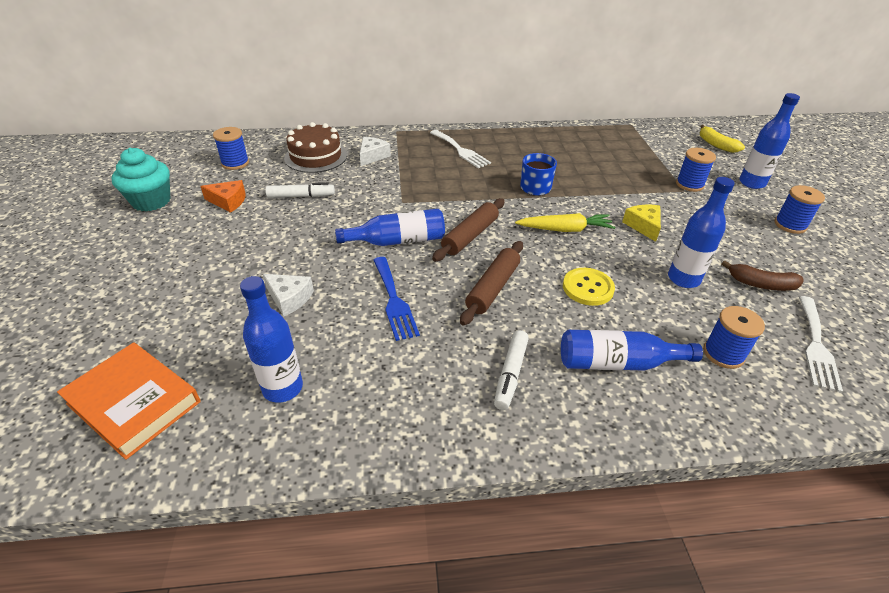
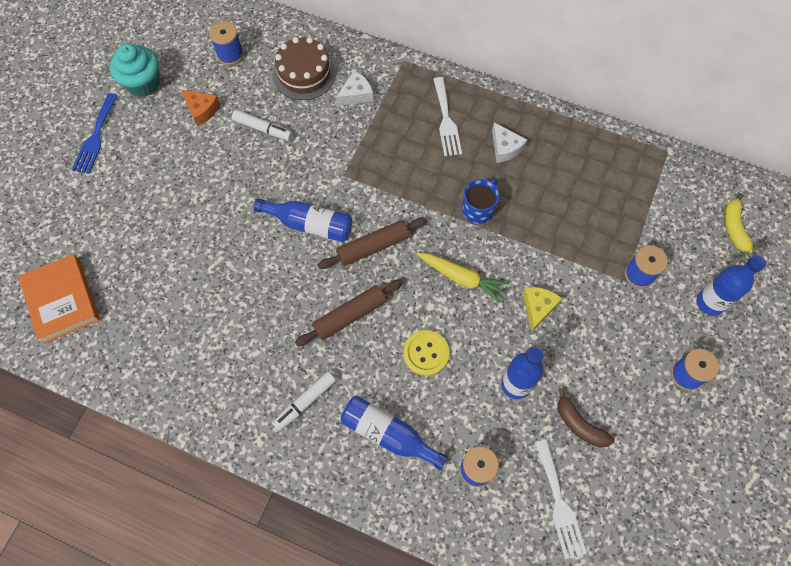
camera: 30 degrees right, 25 degrees up
(283, 388) = (152, 335): blue bottle -> none
(289, 298) = (195, 251): white cheese -> white cheese (505, 148)
(394, 300) = (268, 291): blue fork -> blue fork (95, 137)
(816, 346) = (559, 503): white fork -> white fork turned 60 degrees counterclockwise

